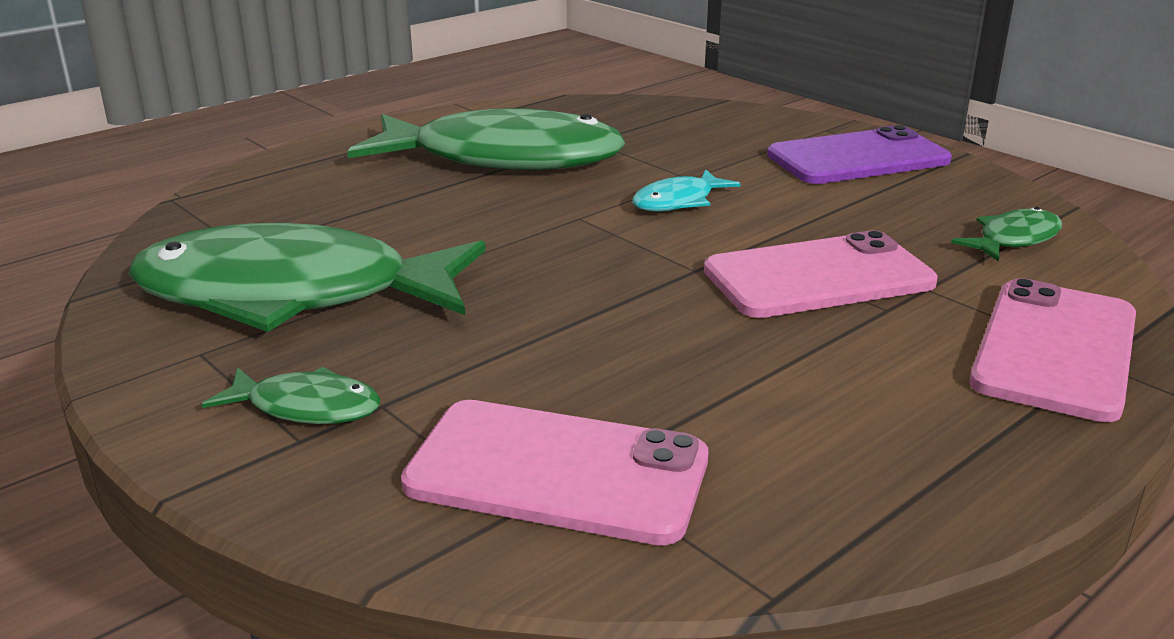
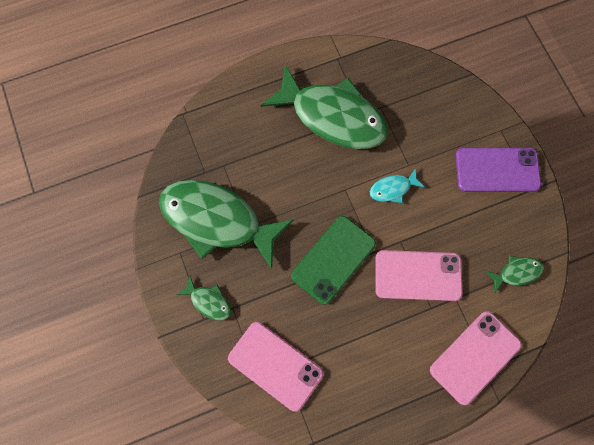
camera: 20 degrees right, 45 degrees up
(610, 292) = (333, 259): none -> green phone

